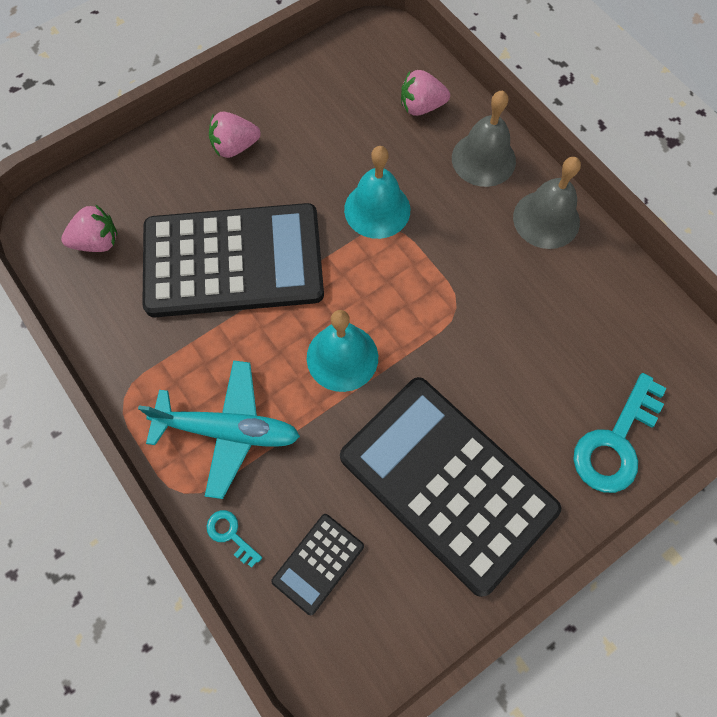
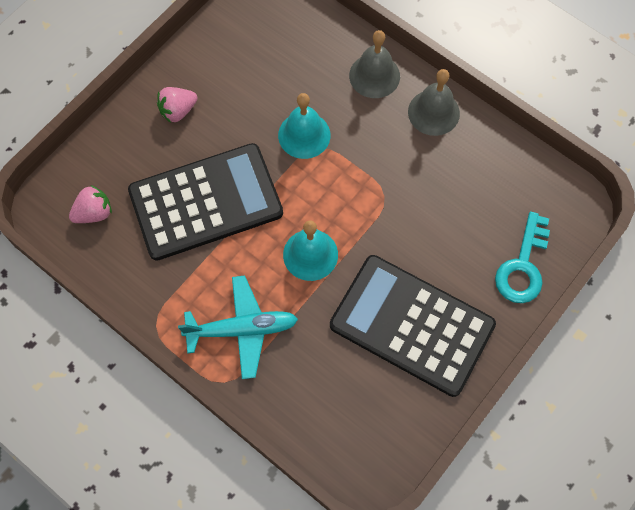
camera: 15 degrees left, 0 degrees up
(230, 535) = (267, 402): turquoise key -> none
(318, 563) = (336, 405): black calculator -> none
(421, 107) = (315, 44): pink strawberry -> none

